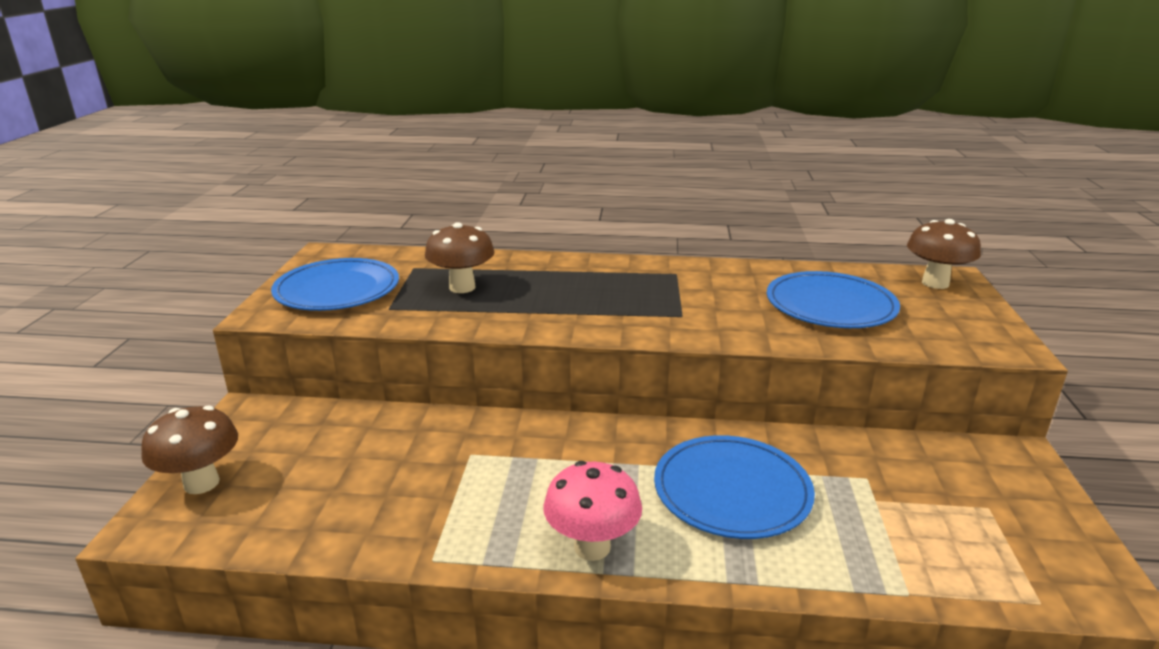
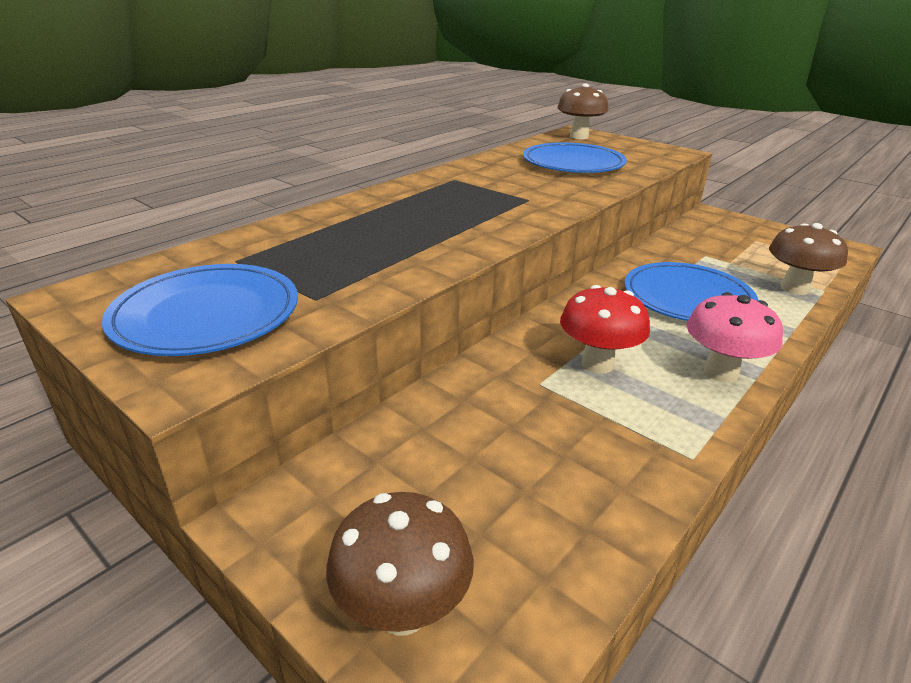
camera: 55 degrees left, 5 degrees up
(462, 287) = (333, 252): brown mushroom -> brown mushroom (794, 288)
(530, 473) = (597, 364): none -> red mushroom

